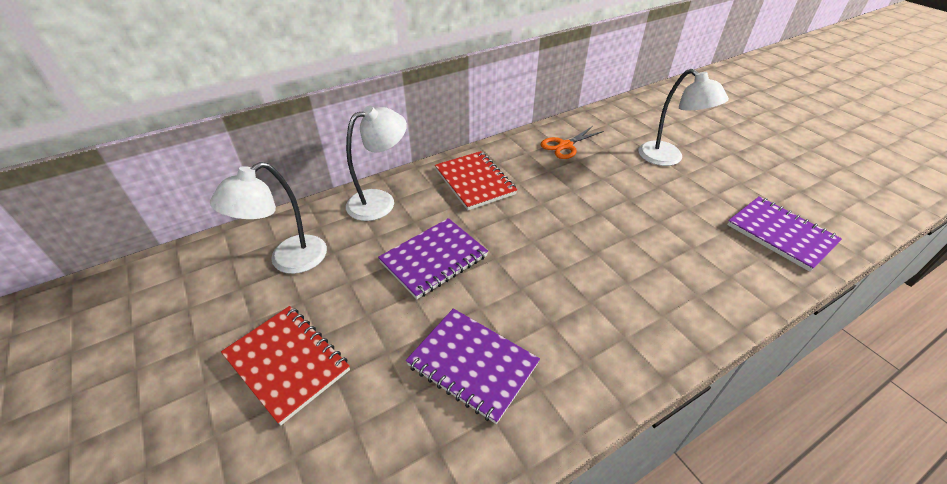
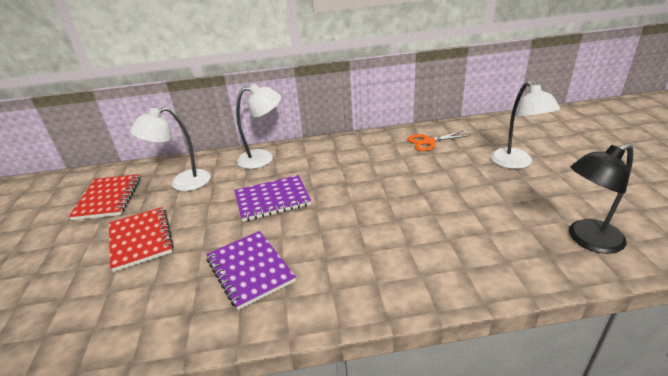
camera: 25 degrees right, 10 degrees down
(474, 182) = (338, 156): red notebook -> red notebook (108, 198)
(780, 234) = (587, 240): purple notebook -> black lamp

